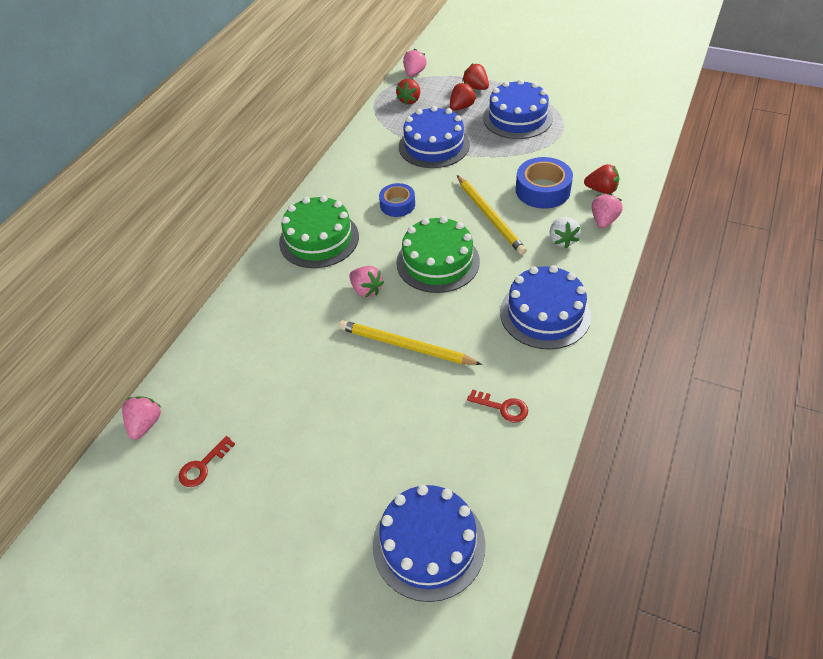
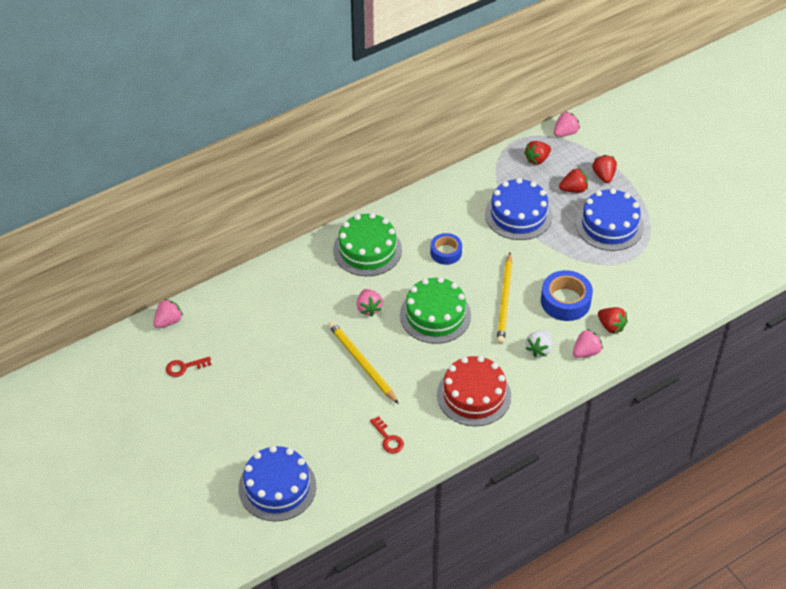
camera: 30 degrees right, 0 degrees up
(545, 313) = (474, 395): blue cake -> red cake

